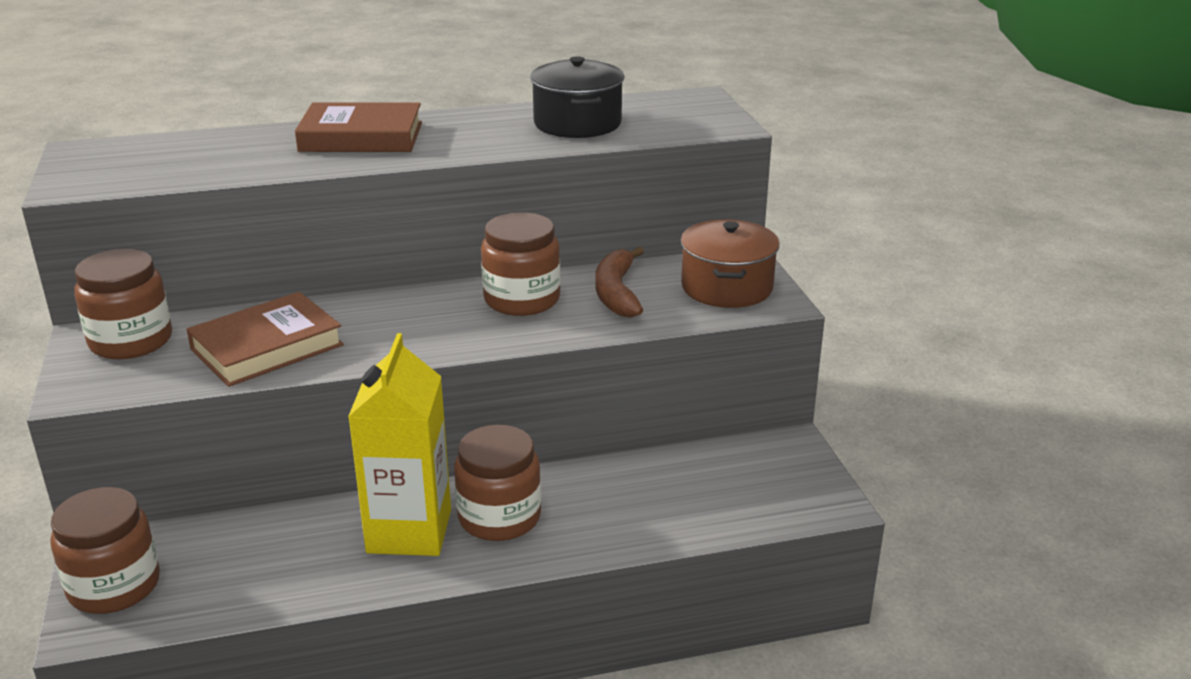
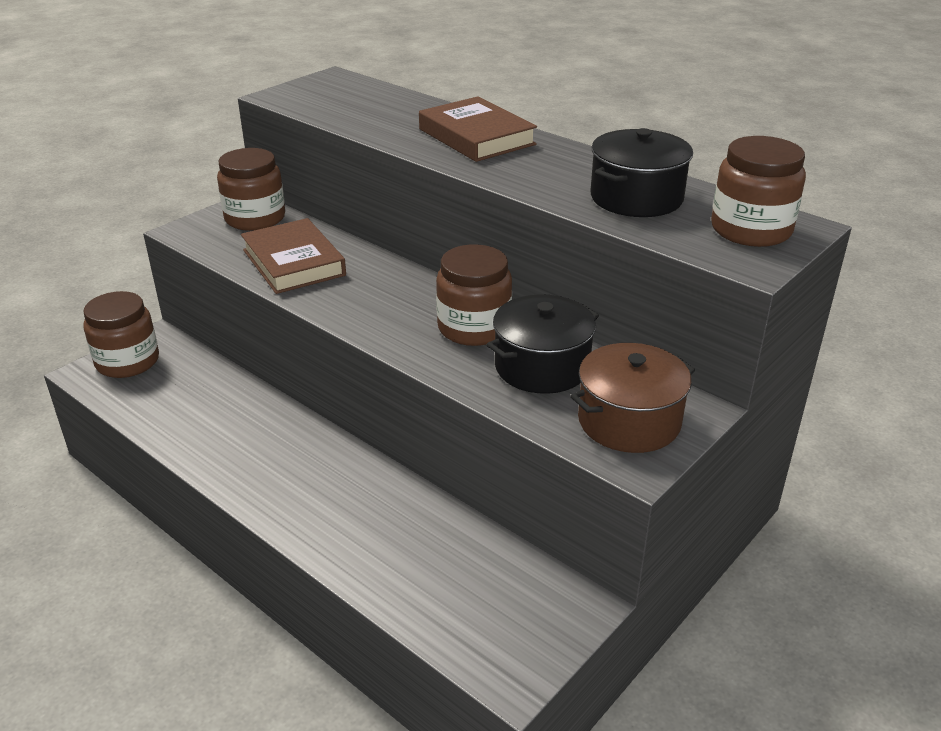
camera: 55 degrees right, 5 degrees up
(267, 347) = (294, 262): brown book -> brown book turned 45 degrees clockwise
(409, 531) = (267, 445): yellow carton -> none
(499, 517) = (318, 479): brown jar -> brown jar (751, 230)
(617, 292) = (542, 366): brown banana -> black pot

